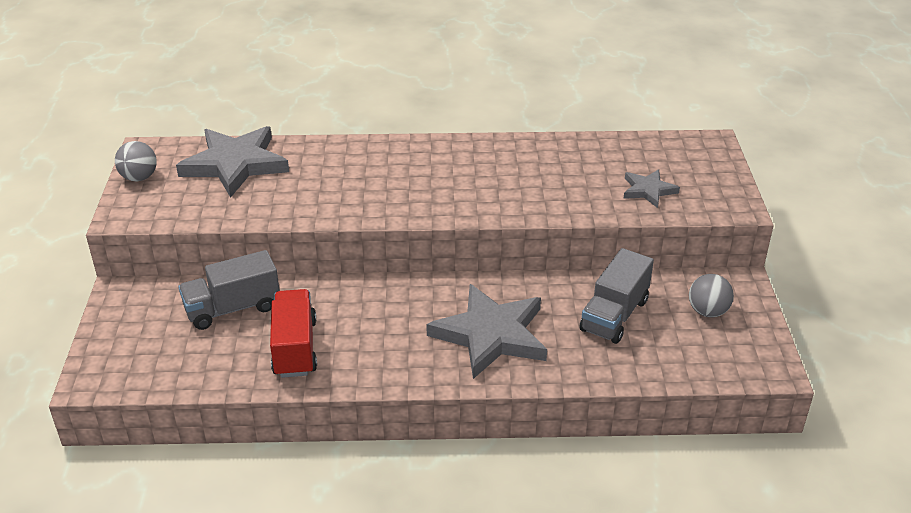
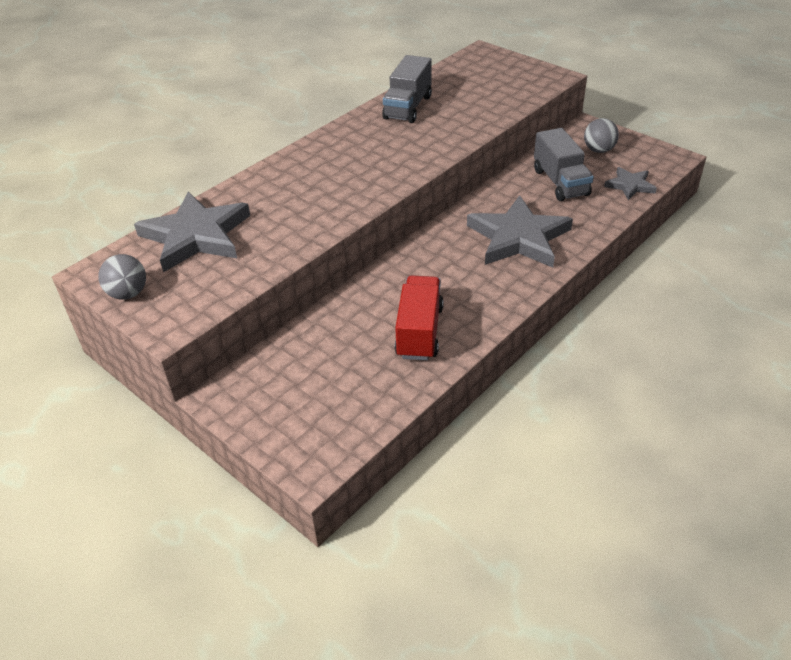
camera: 45 degrees left, 5 degrees up
(232, 308) = (330, 341): grey truck -> grey truck (408, 107)
(295, 348) = (419, 332): red truck -> red truck turned 60 degrees clockwise
(648, 190) = (497, 93): grey star -> grey star (630, 185)

